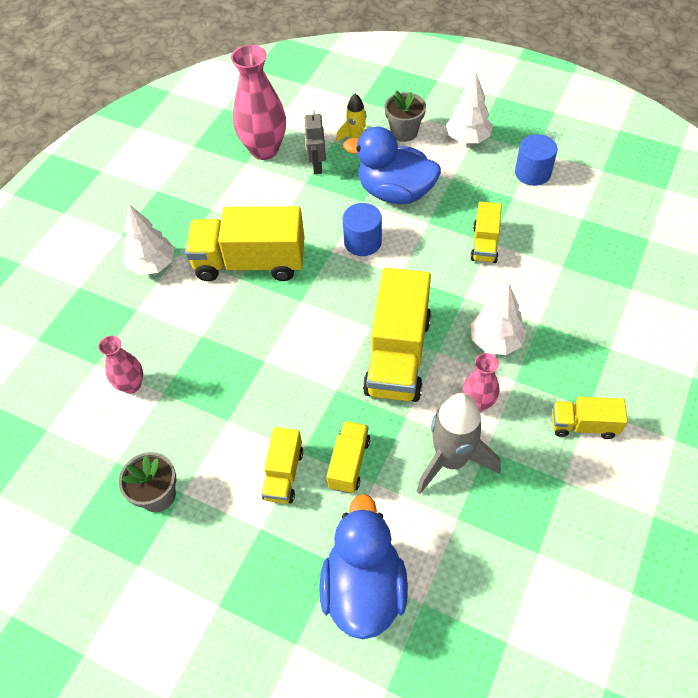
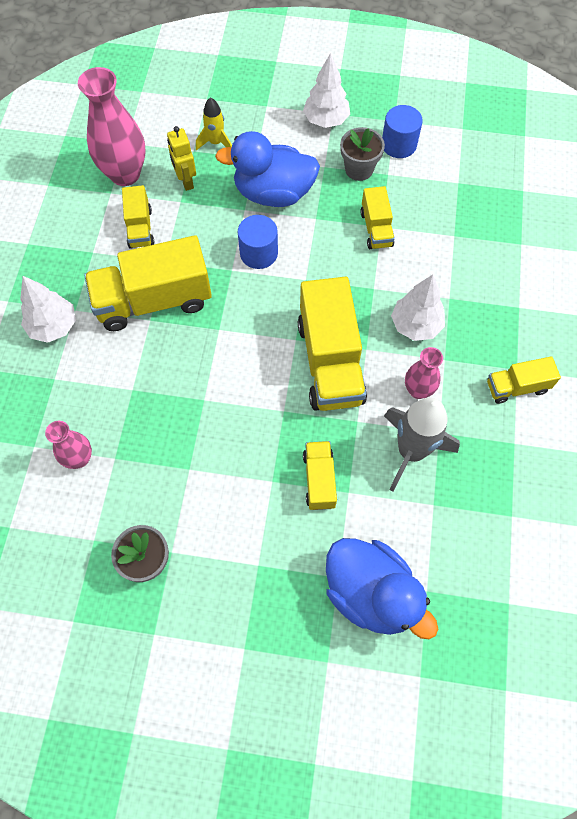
camera: 20 degrees left, 10 degrees up
(283, 474) = (261, 507): yellow truck -> yellow truck (140, 228)
(317, 166) = (186, 181): grey robot -> yellow robot
(364, 588) = (371, 593): blue duck -> blue duck turned 150 degrees clockwise
(404, 132) = (261, 125): grey flower pot -> grey flower pot (359, 169)

